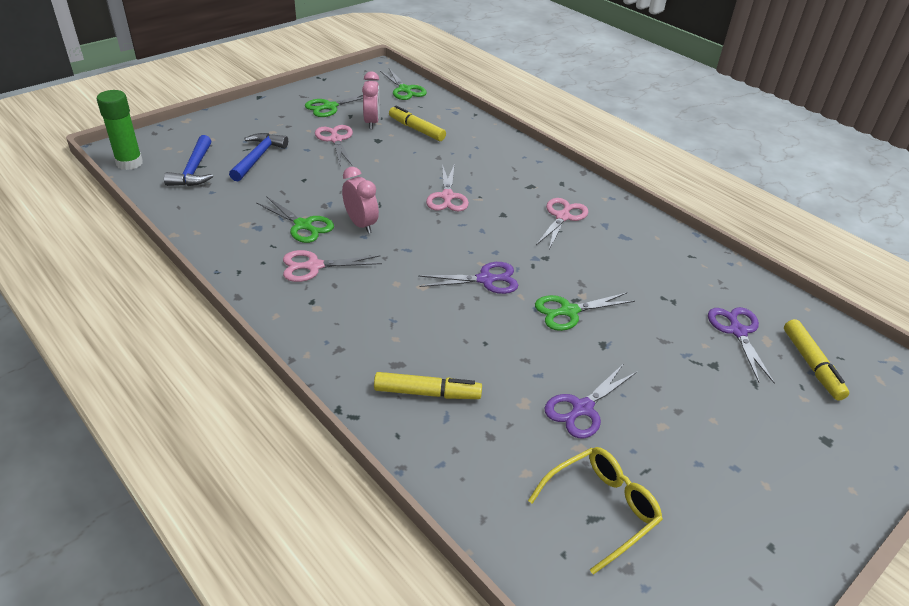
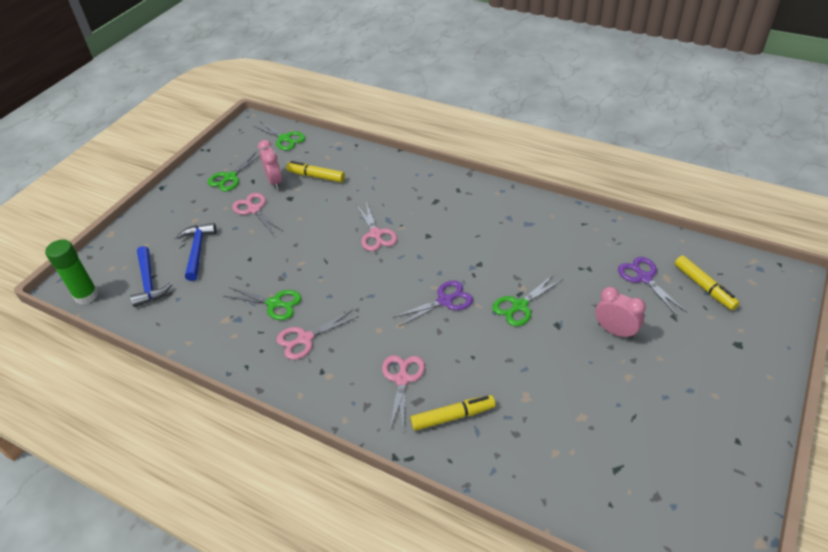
camera: 15 degrees left, 5 degrees up
(361, 224) = (321, 285): pink clock -> pink clock (615, 331)
(562, 217) = (474, 222): pink scissors -> pink scissors (402, 379)
(582, 408) = (568, 384): purple scissors -> none
(601, 509) = (618, 459): yellow glasses -> none

